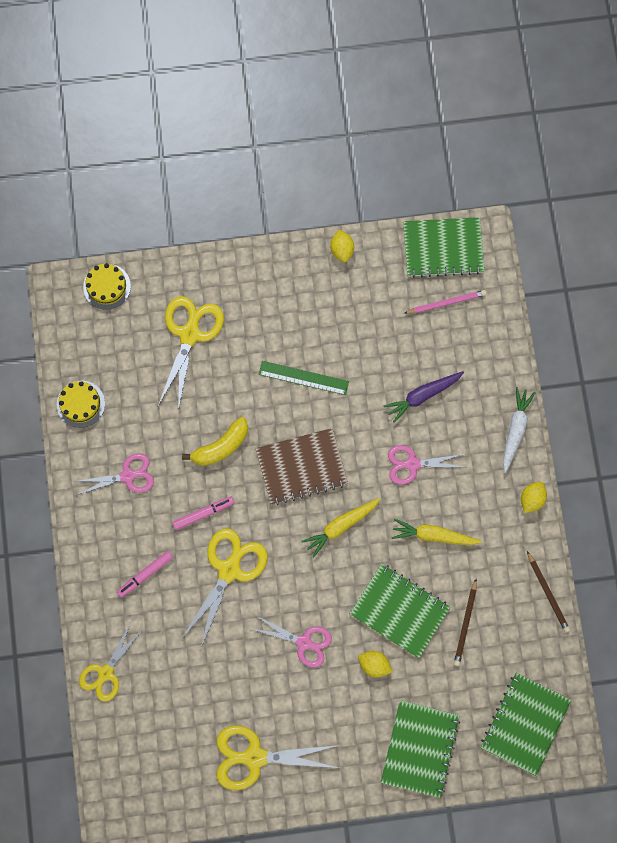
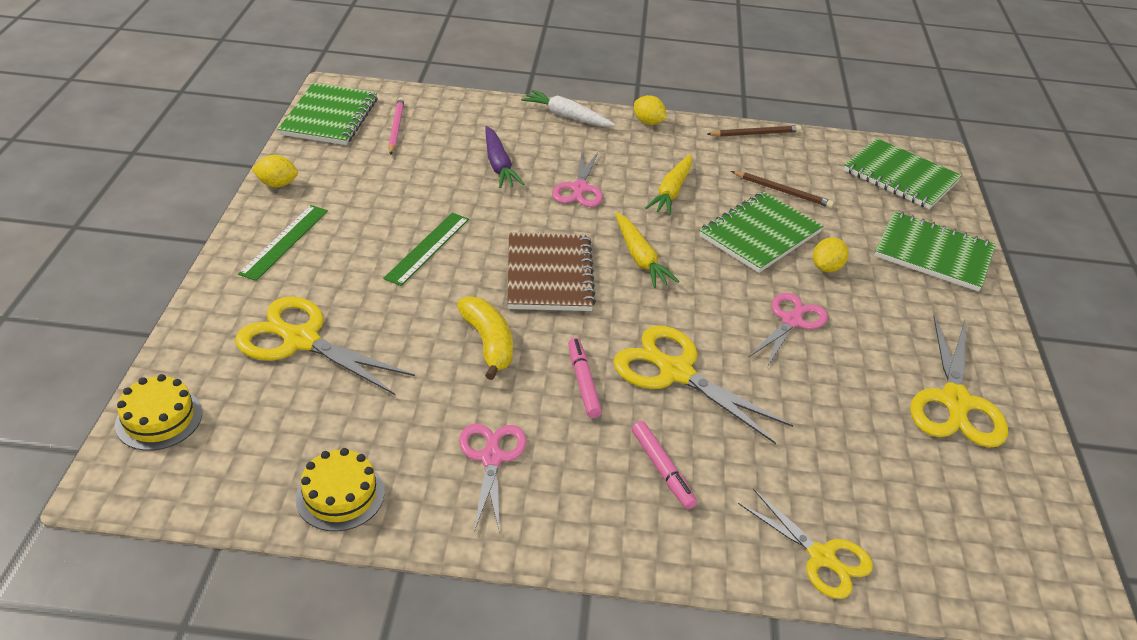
camera: 80 degrees left, 35 degrees down
(280, 283) = (284, 241): none -> green ruler

